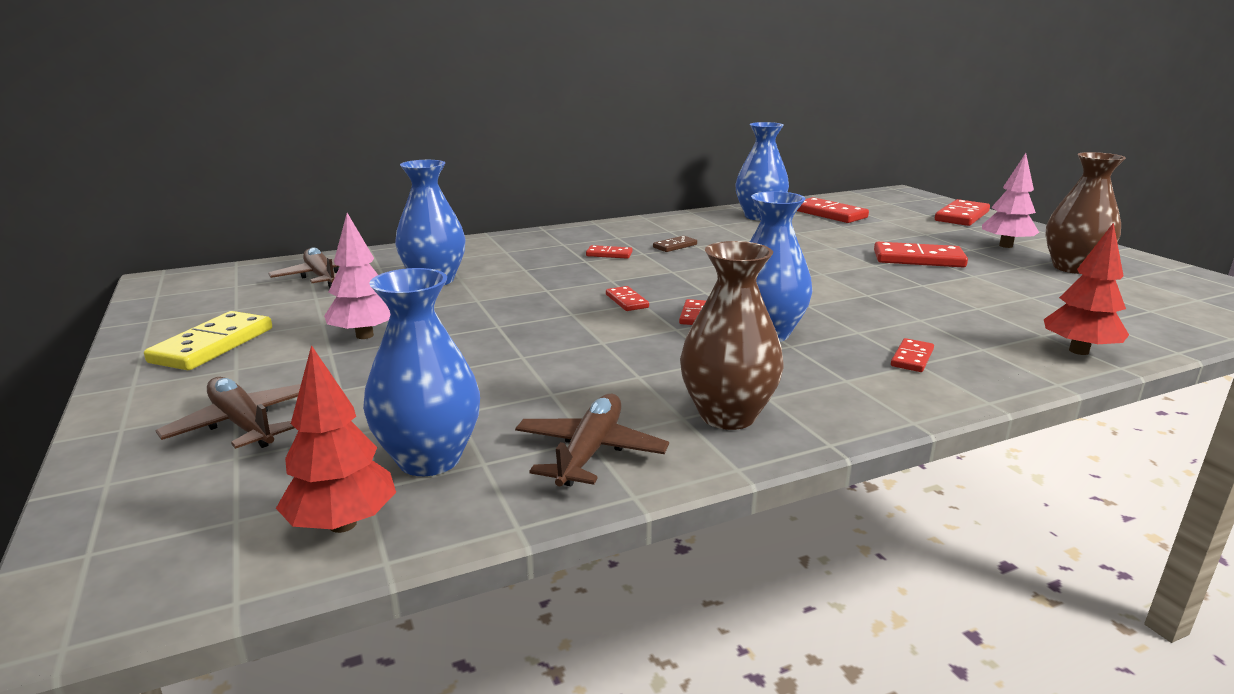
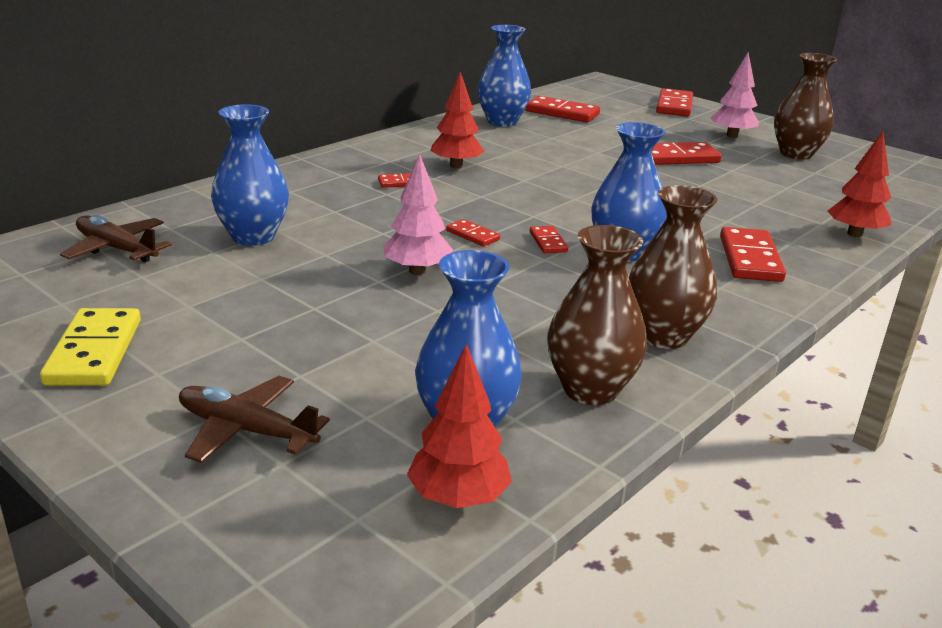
camera: 25 degrees left, 5 degrees up
(364, 335) = (254, 313): pink tree -> pink tree (417, 271)
(590, 452) = (590, 390): brown plane -> brown vase
(675, 246) = (456, 166): brown domino -> red tree
(912, 358) = (750, 259): red domino -> red domino, size x1.87

